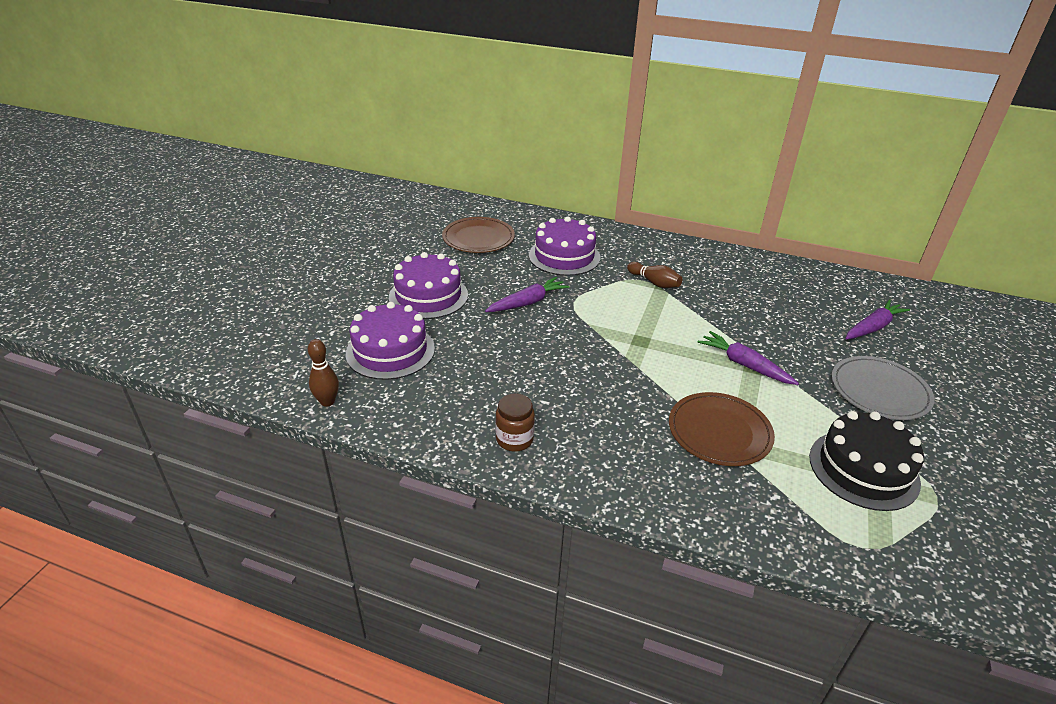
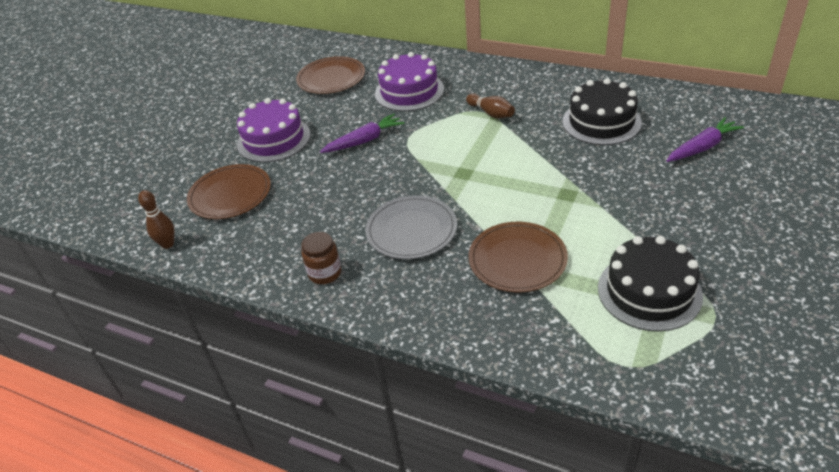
camera: 10 degrees right, 5 degrees up
(390, 351) = (230, 194): purple cake -> brown plate
(744, 365) = (559, 192): purple carrot -> none
(767, 297) = (601, 122): none -> black cake
(879, 391) = (689, 213): grey plate -> grey plate (411, 230)

